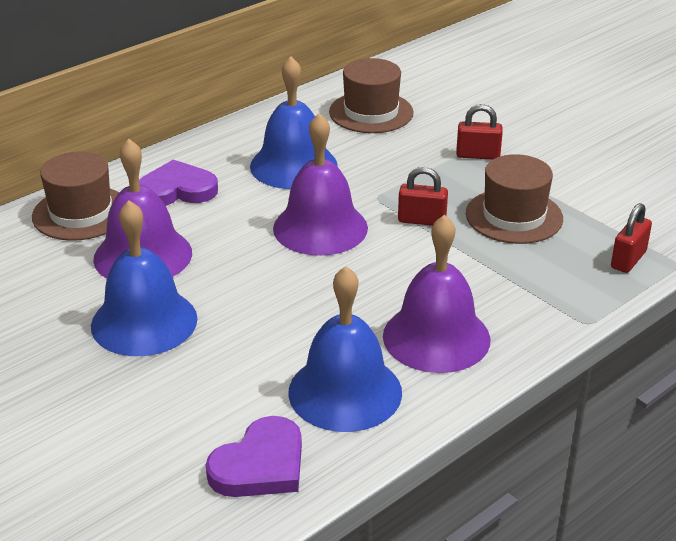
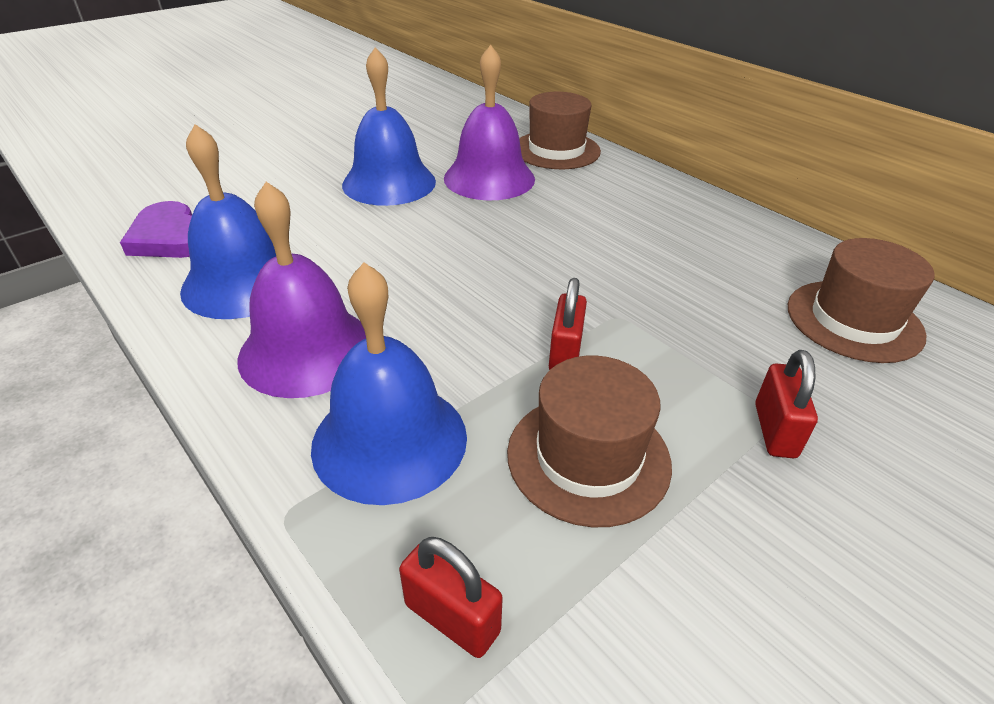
camera: 90 degrees right, 5 degrees up
(177, 190) = (605, 189): purple heart -> none
(293, 165) = (677, 256): blue bell -> blue bell (389, 440)
(320, 228) = (541, 272): purple bell -> none

